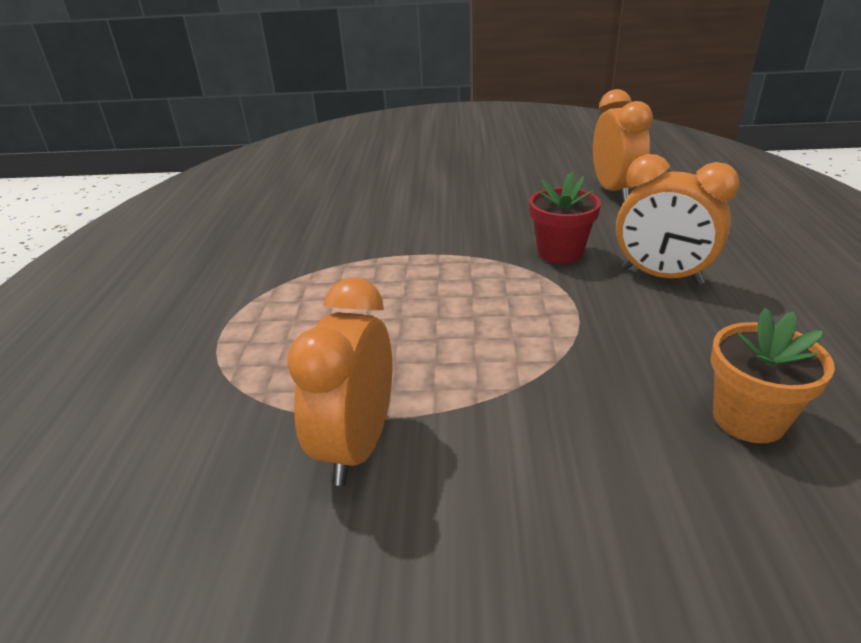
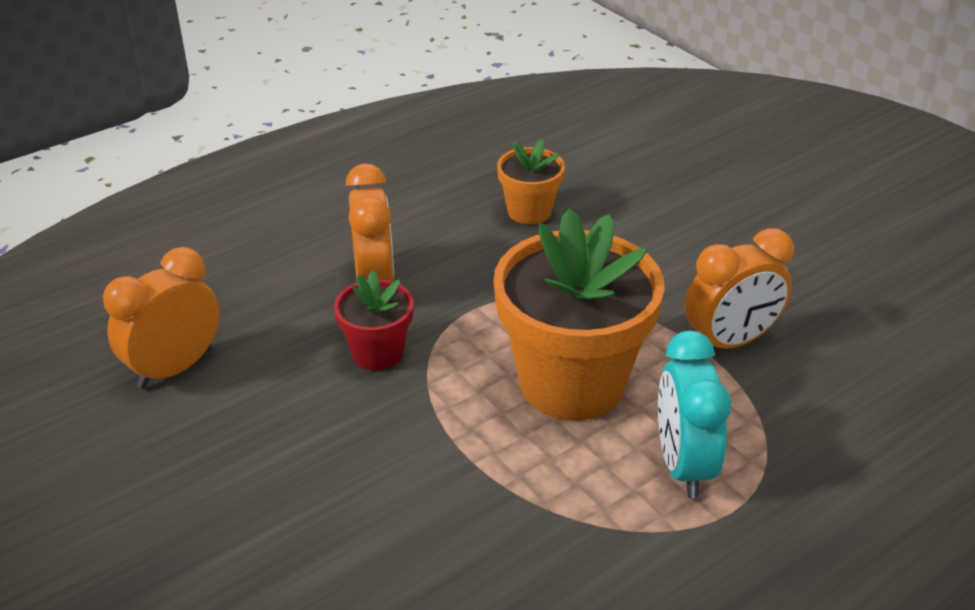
camera: 130 degrees left, 5 degrees up
(284, 330) = (683, 465): none -> turquoise clock
(428, 319) = (572, 383): none -> orange flower pot

